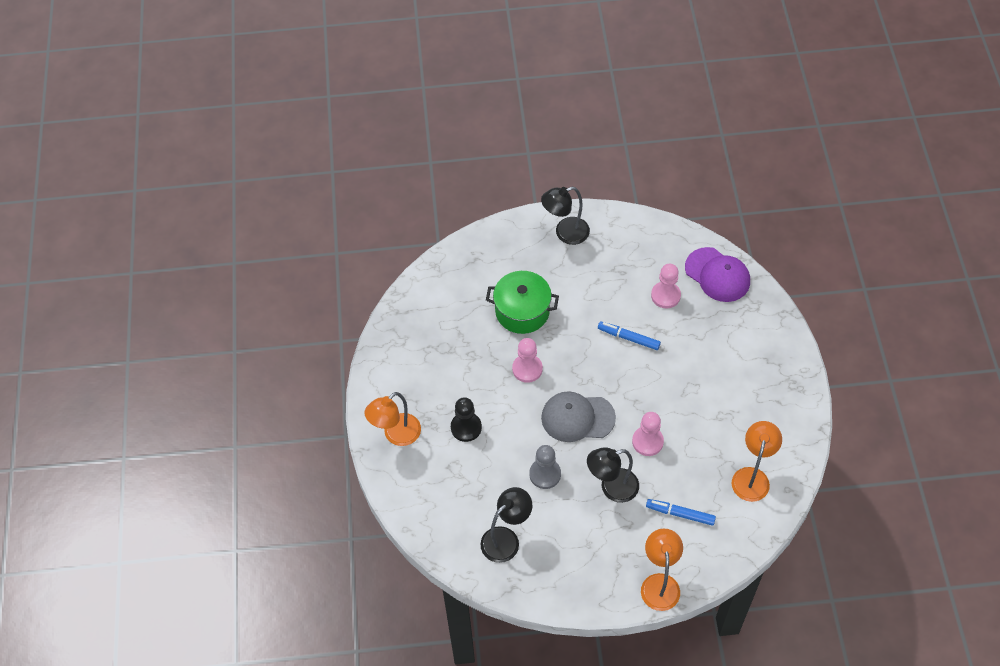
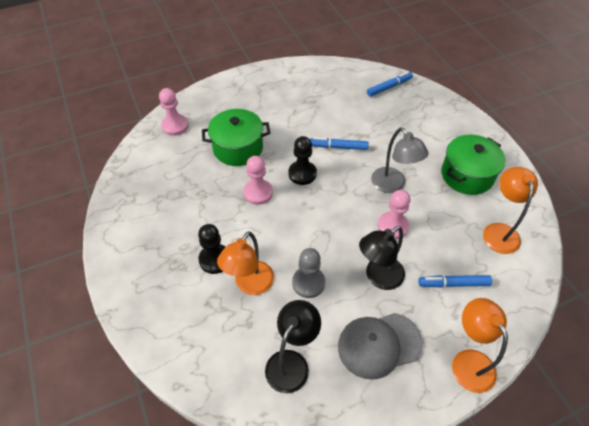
camera: 20 degrees left, 5 degrees down
(396, 435) = (144, 286): orange lamp -> orange lamp (250, 285)
(565, 233) = (255, 85): black lamp -> none
(577, 418) = (320, 222): grey cap -> grey cap (379, 345)
(579, 359) = (302, 173): none -> black pawn
(665, 295) = (355, 110): pink pawn -> pink pawn (175, 126)
(667, 398) = (392, 185): none -> grey lamp
(717, 275) = (389, 87): purple cap -> blue marker
(751, 408) = (467, 175): none -> green pot

